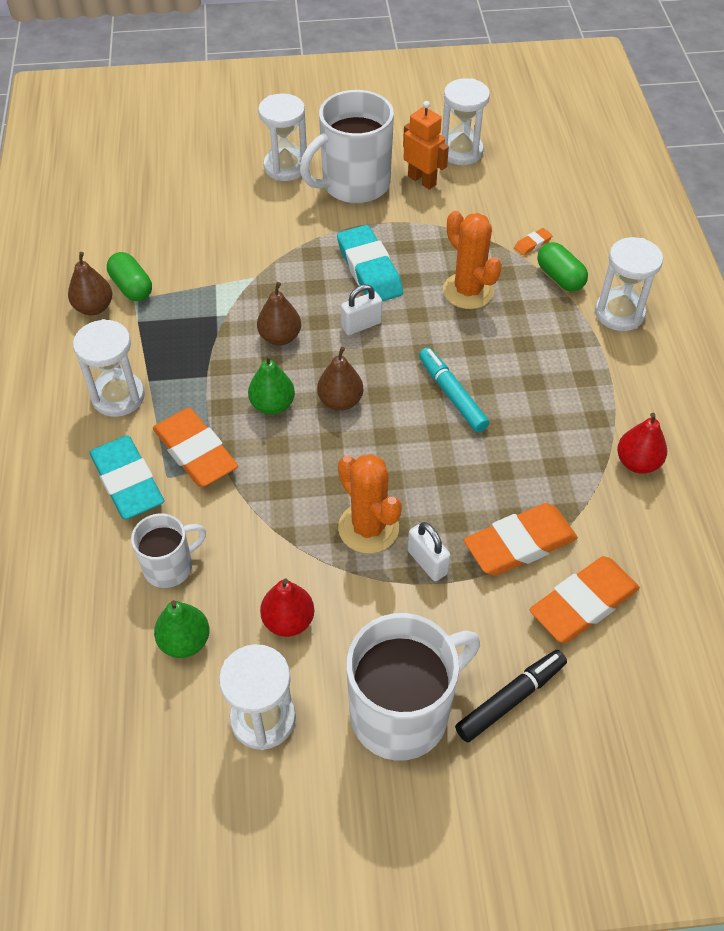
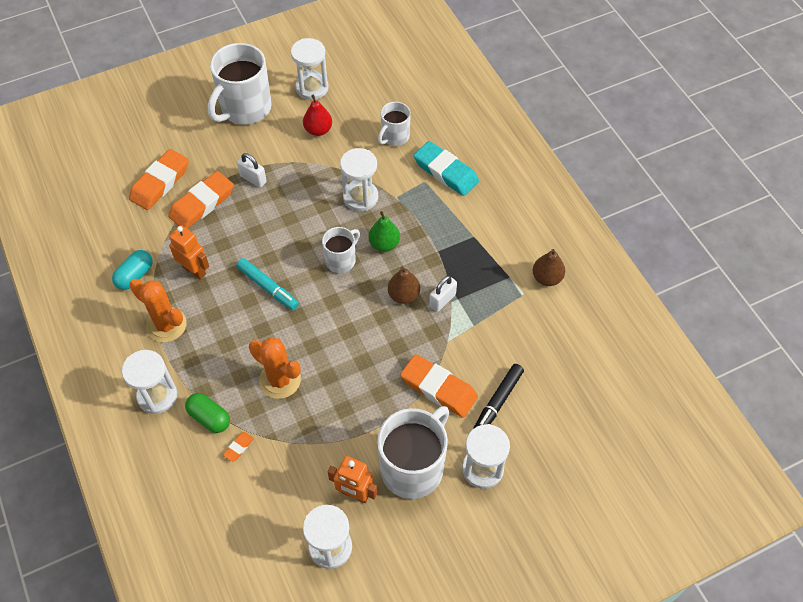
camera: 160 degrees right, 5 degrees up
(118, 396) = (486, 220): white hourglass -> white hourglass (360, 197)
(132, 287) = (532, 303): green capsule -> none
(185, 641) = (367, 107): green pear -> none
(195, 452) = (416, 200): orange eraser -> orange eraser (439, 388)
(340, 401) = (341, 260): brown pear -> white mug
(361, 325) = (350, 323): white padlock -> white padlock (442, 300)
(368, 528) = (293, 187): orange cactus -> orange cactus (166, 325)
(369, 270) = (363, 376): turquoise eraser -> none
(510, 699) = (192, 128): black marker -> black marker (498, 401)
(549, 445) = (194, 270): none -> orange robot
(637, 462) = (135, 276): red pear -> turquoise capsule

